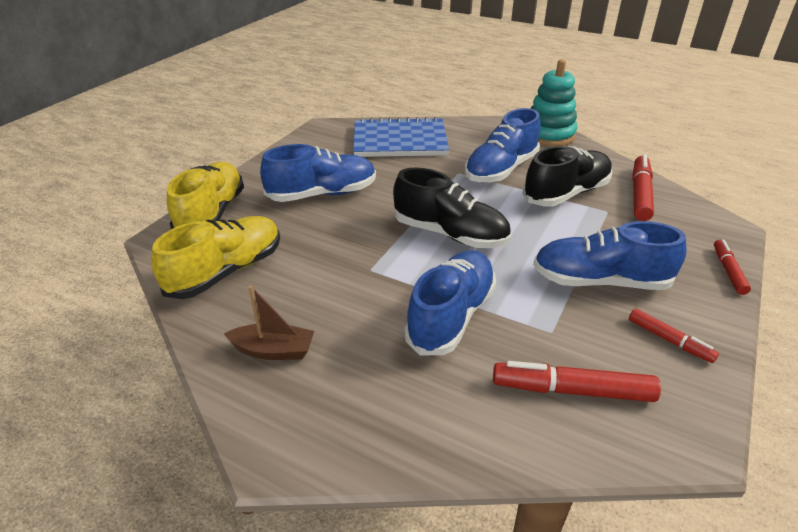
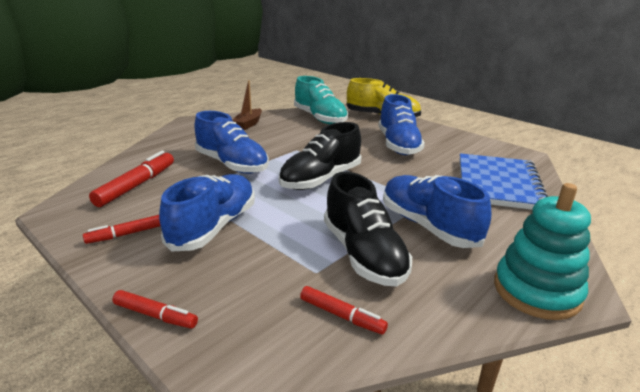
camera: 105 degrees right, 10 degrees down
(226, 271) = (320, 118): yellow shoe -> turquoise shoe
(640, 194) = (341, 315): red marker -> red marker, size x0.60

